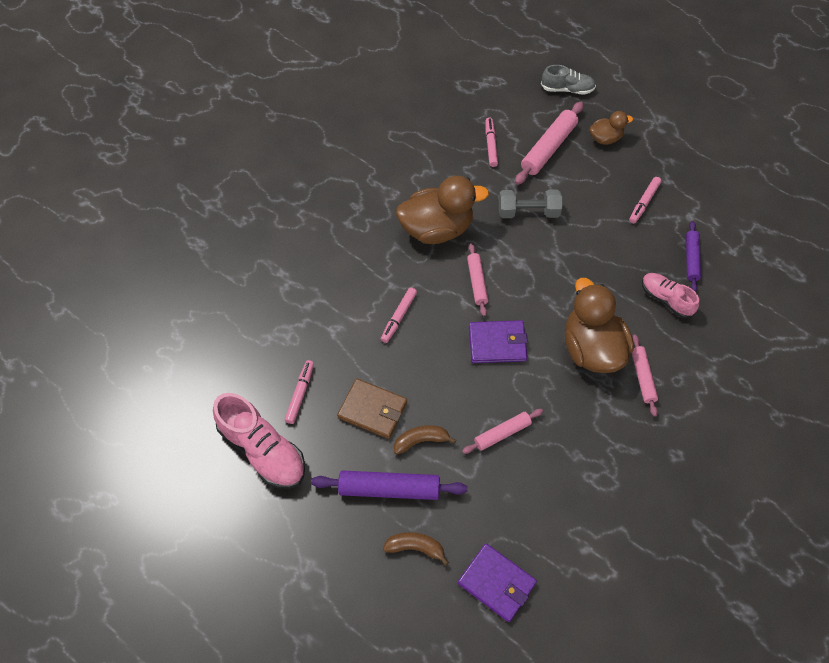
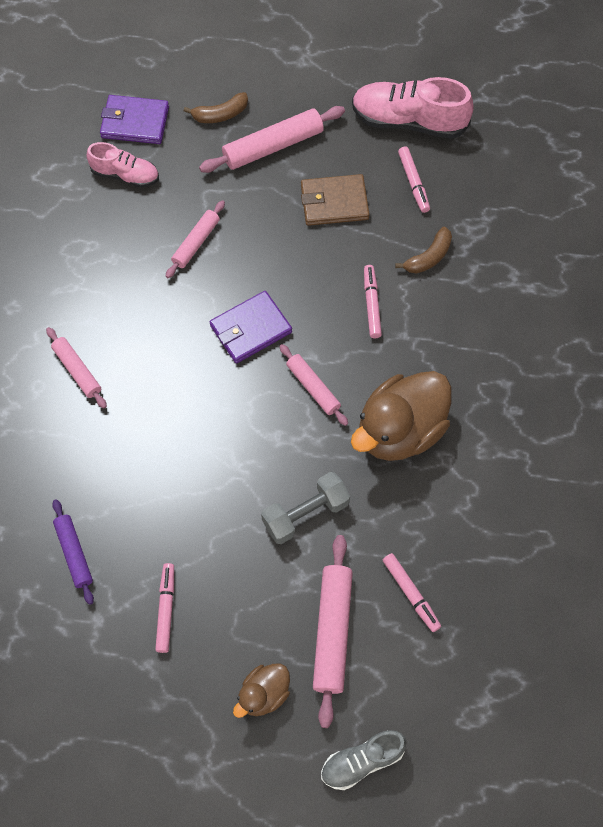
camera: 150 degrees right, 5 degrees up
(389, 489) = (273, 146): purple rolling pin -> pink rolling pin
(421, 441) = (270, 199): brown banana -> brown banana (428, 257)
(591, 348) = (146, 375): brown duck -> none
(666, 299) = (86, 480): pink shoe -> pink shoe (125, 175)

